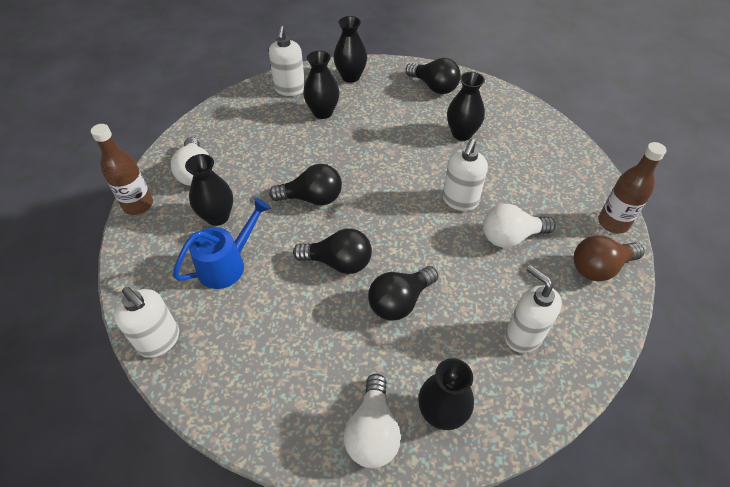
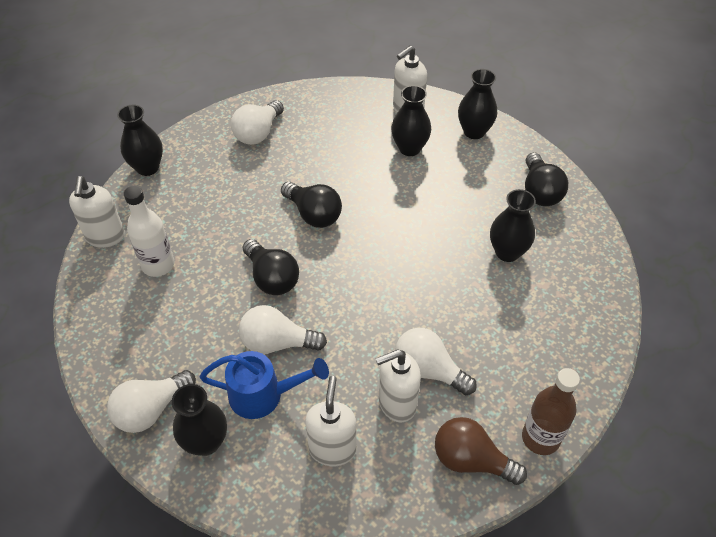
camera: 45 degrees right, 0 degrees up
(138, 205) = (195, 131): brown bottle -> none
(217, 216) = (234, 178): black vase -> black vase (147, 167)
(227, 264) = (200, 218): blue watering can -> blue watering can (264, 395)
(236, 324) = (158, 265): none -> white bottle
(399, 301) = (277, 343): black light bulb -> white light bulb
(460, 201) = (426, 307): white soap dispenser -> white soap dispenser (396, 403)

